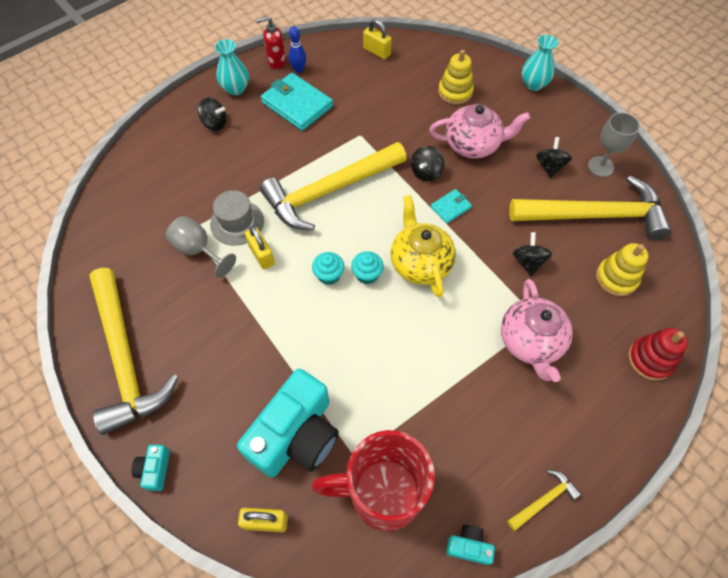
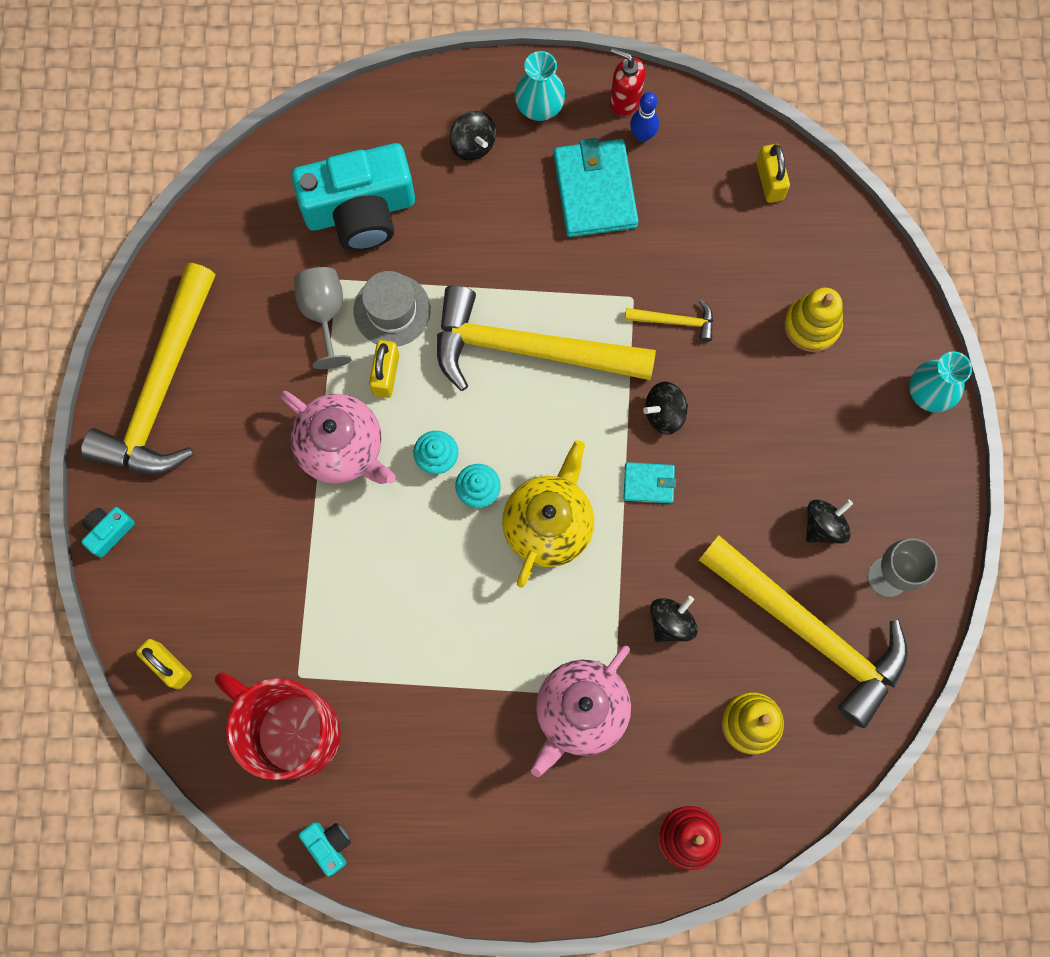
camera: 40 degrees right, 15 degrees up
(296, 435) = (260, 607): turquoise camera -> turquoise camera (360, 210)
(473, 145) = (758, 421): pink teapot -> pink teapot (342, 448)
(544, 500) = (437, 868): yellow hammer -> yellow hammer (675, 321)

